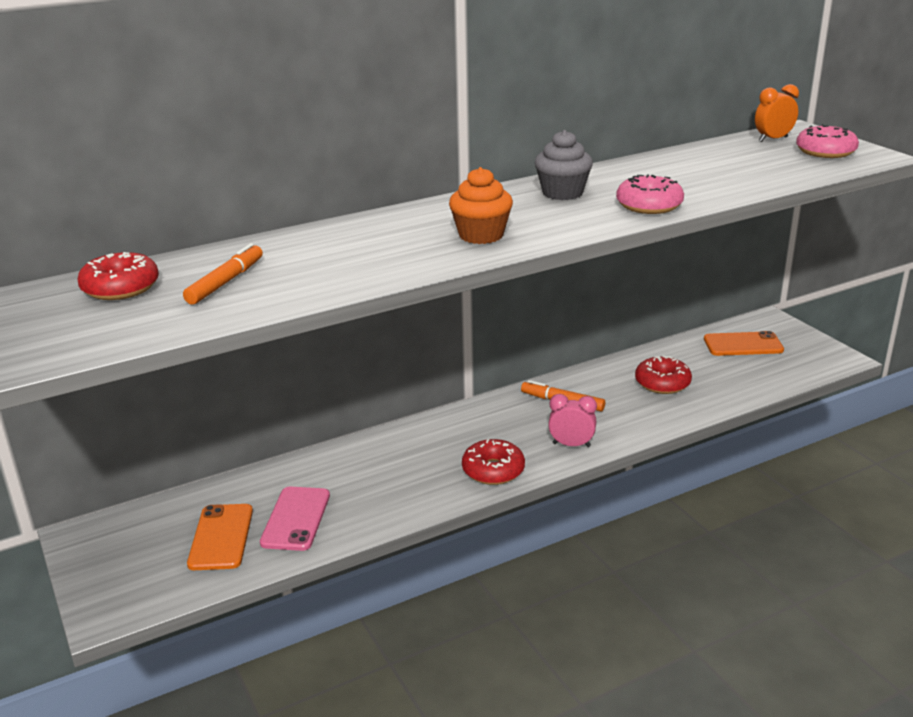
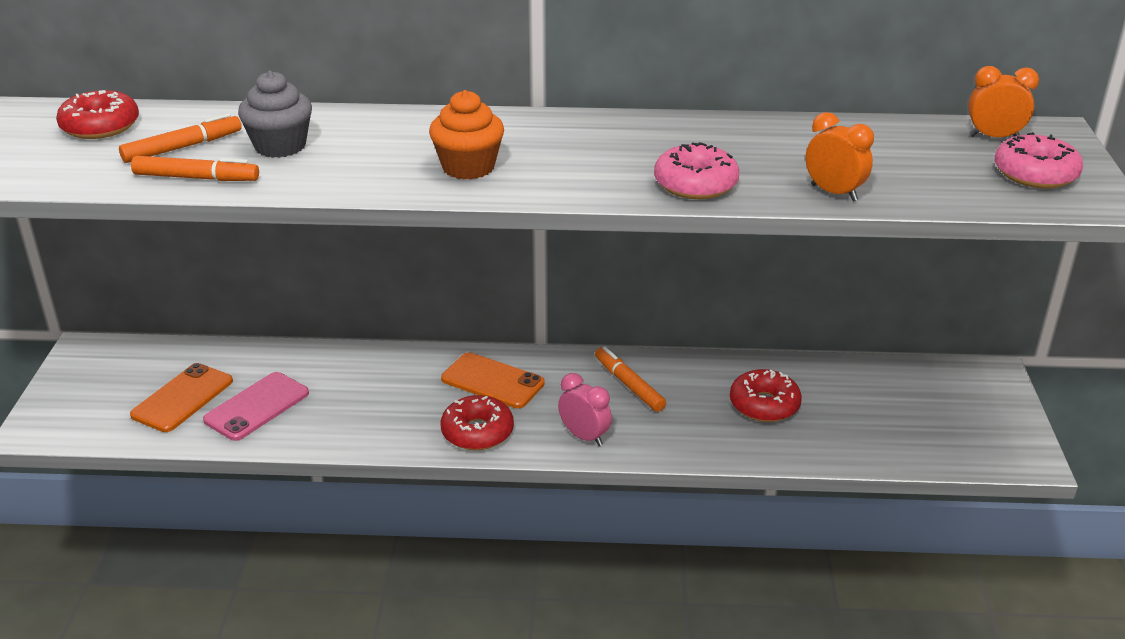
camera: 30 degrees right, 5 degrees up
(276, 298) = (196, 178): none -> orange marker
(562, 193) = (627, 140): grey cupcake -> grey cupcake (280, 146)
(737, 188) = (834, 193): none -> orange clock
(743, 344) = (918, 393): orange phone -> orange phone (492, 381)

